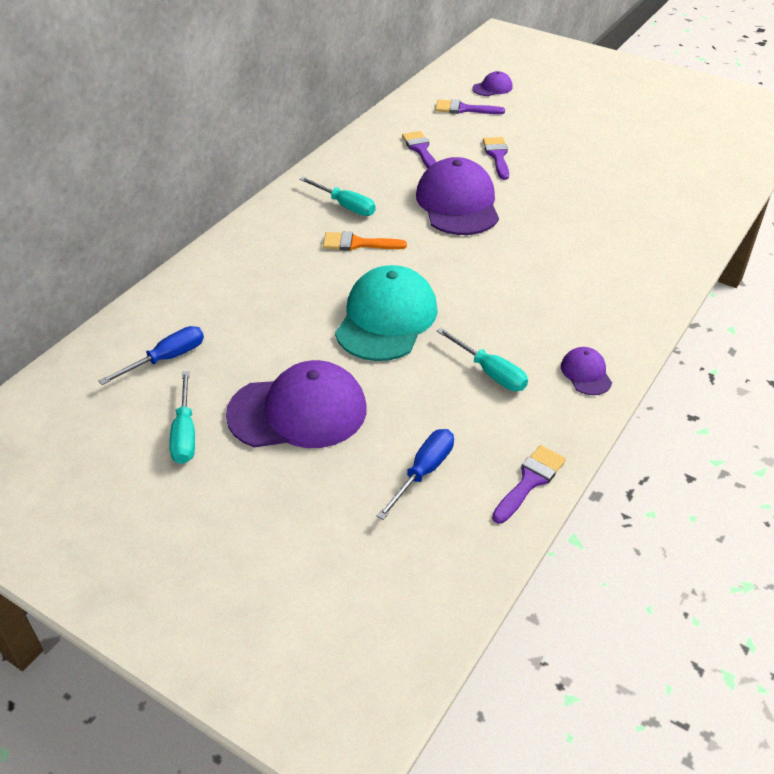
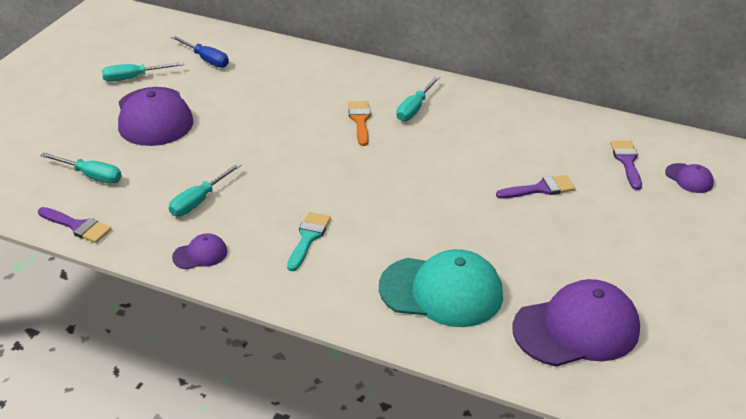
camera: 80 degrees right, 5 degrees down
(386, 319) = (261, 144): turquoise cap -> turquoise cap (441, 291)
(420, 150) = (529, 140): purple brush -> none
(423, 472) = (91, 176): blue screwdriver -> turquoise screwdriver
(458, 203) = (441, 169): purple cap -> purple cap (576, 329)
(561, 295) = (308, 238): none -> turquoise brush

